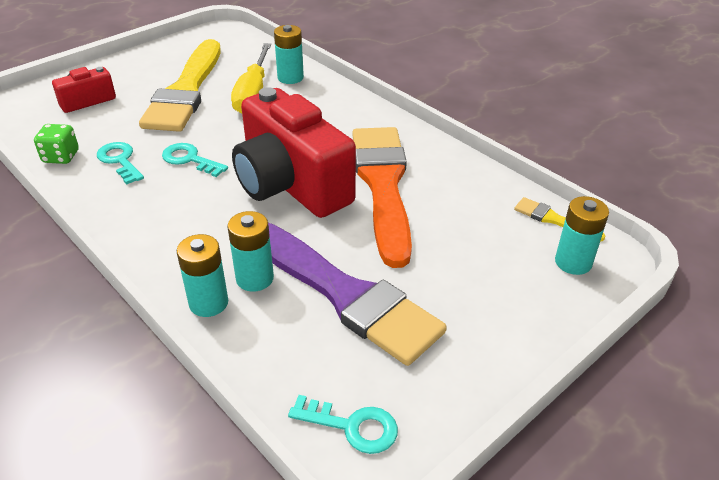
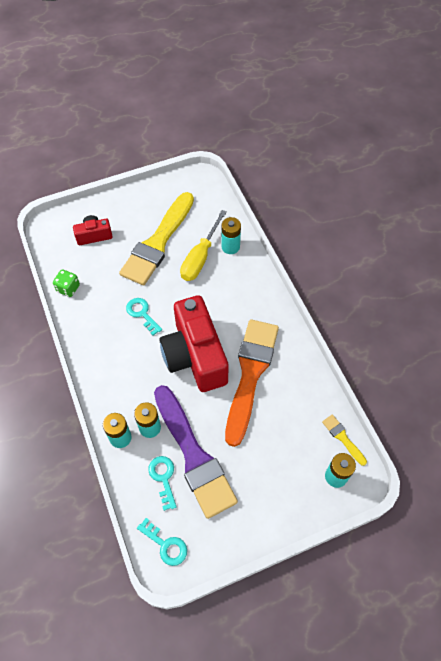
camera: 20 degrees right, 20 degrees up
(120, 160) = (101, 302): turquoise key -> turquoise key (163, 478)

